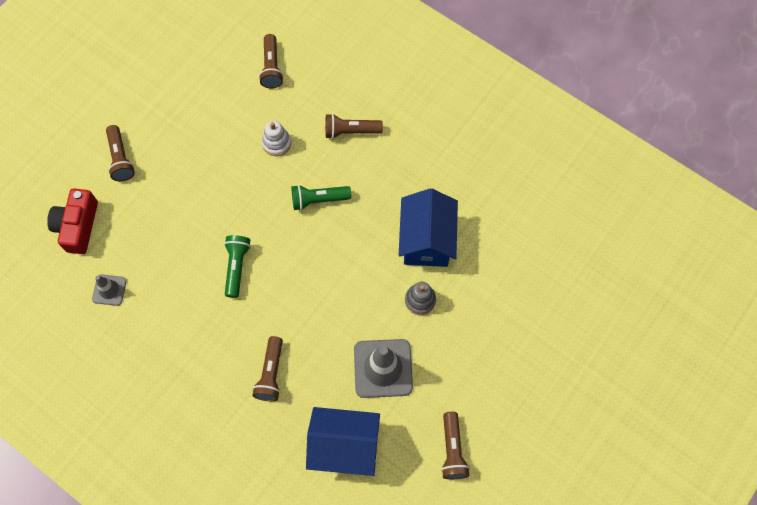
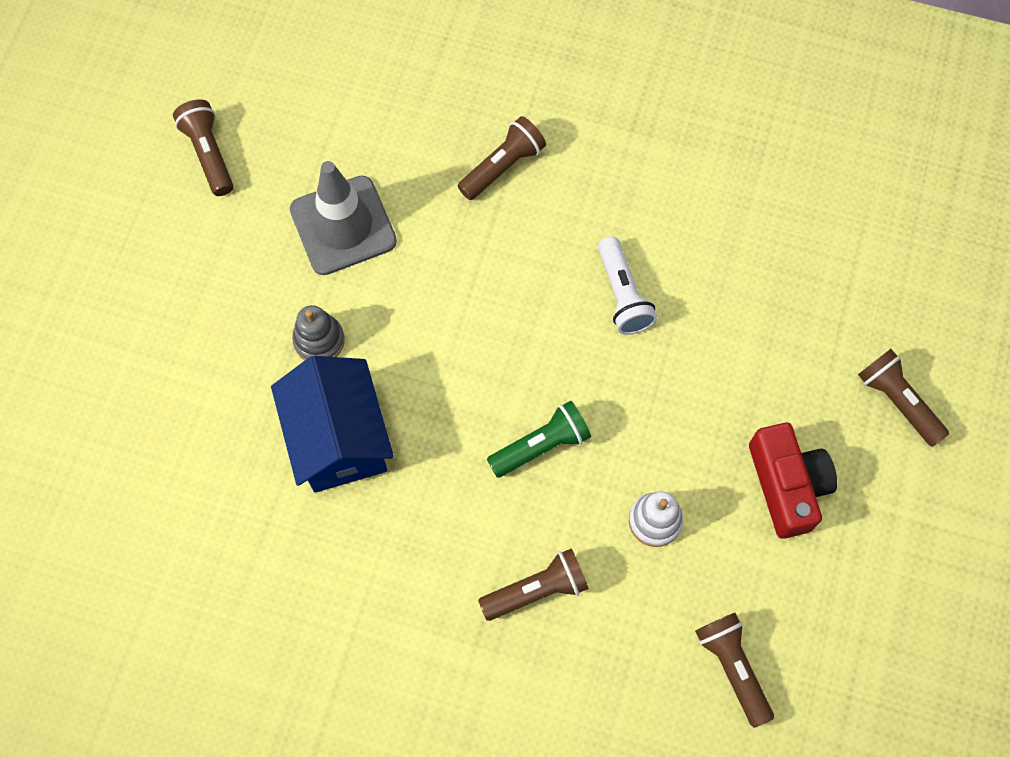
camera: 160 degrees right, 0 degrees up
(78, 226) = (897, 272): red camera -> red camera (787, 485)
(109, 290) = (794, 198): grey traffic cone -> none
(236, 267) = (623, 295): green flashlight -> white flashlight
(271, 373) = (502, 166): brown flashlight -> brown flashlight turned 60 degrees clockwise
(344, 446) = (362, 111): blue house -> none

